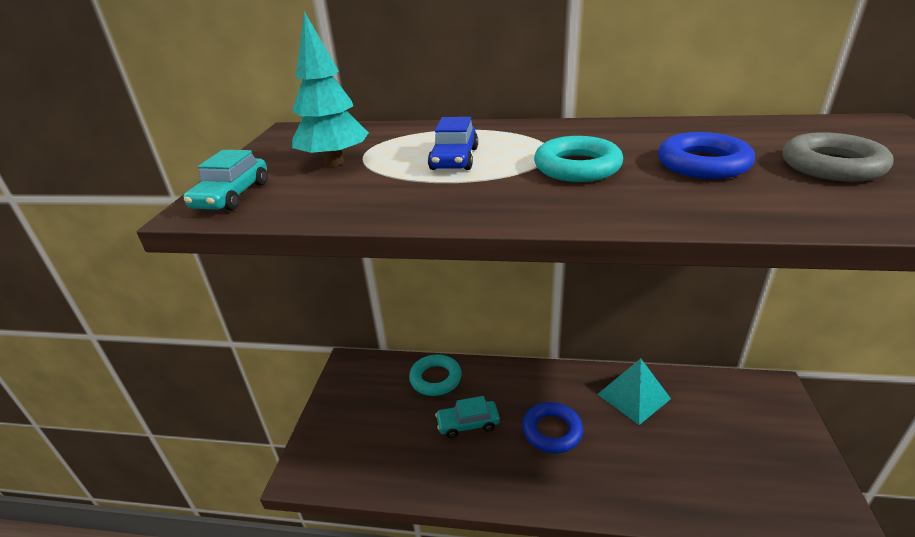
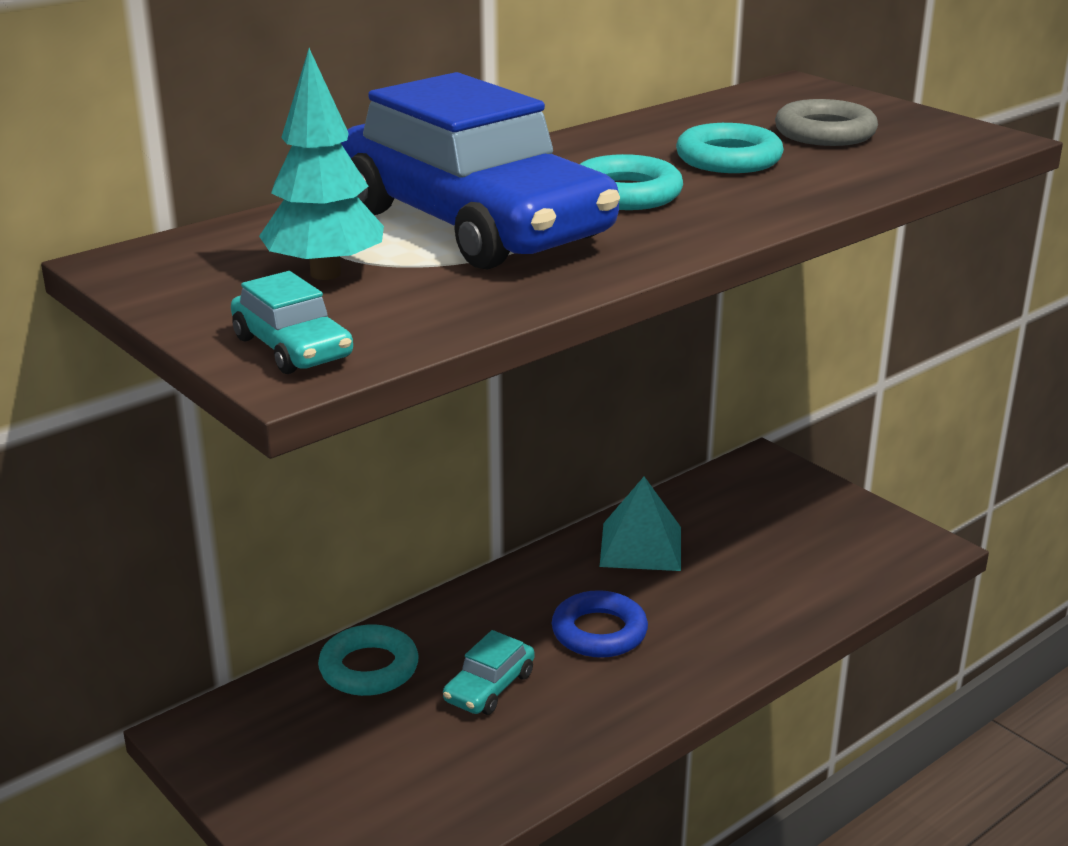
camera: 50 degrees left, 5 degrees down
(454, 159) = (474, 224): blue car -> blue car, size x2.46
(703, 164) = (728, 159): blue ring -> turquoise ring

